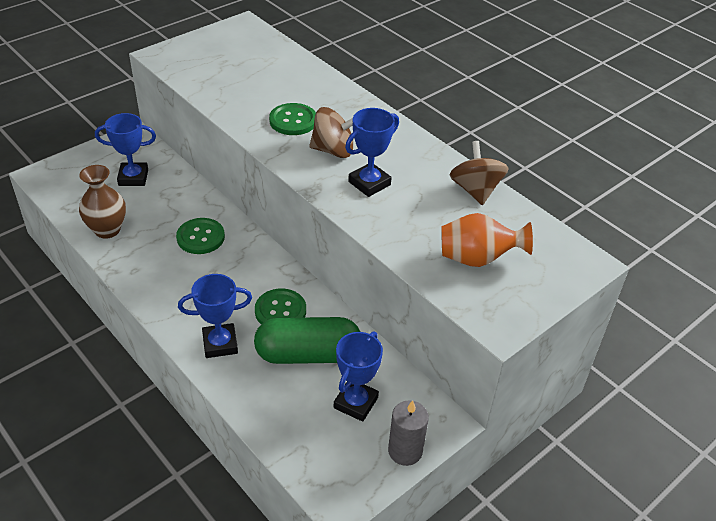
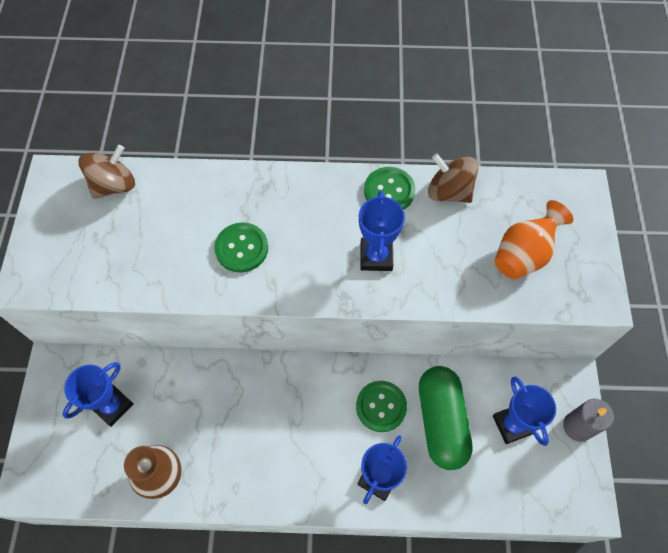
camera: 45 degrees left, 20 degrees up
(200, 237) = (244, 405): green button -> green button (389, 191)
(308, 354) = (441, 421): green capsule -> green capsule turned 45 degrees counterclockwise
(333, 150) = (310, 249): brown spinning top -> brown spinning top (114, 185)

